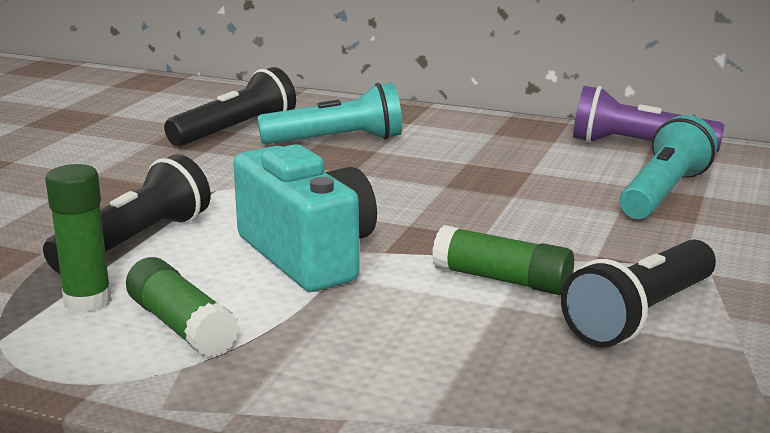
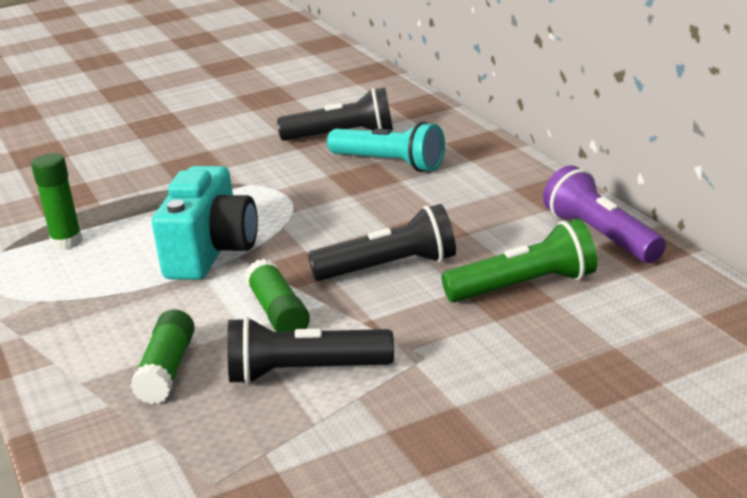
camera: 45 degrees right, 5 degrees up
(136, 242) = (147, 210): black flashlight -> black flashlight (390, 267)
(181, 326) = (78, 275): green glue stick -> green glue stick (167, 370)
(664, 193) = (525, 286): turquoise flashlight -> green flashlight

